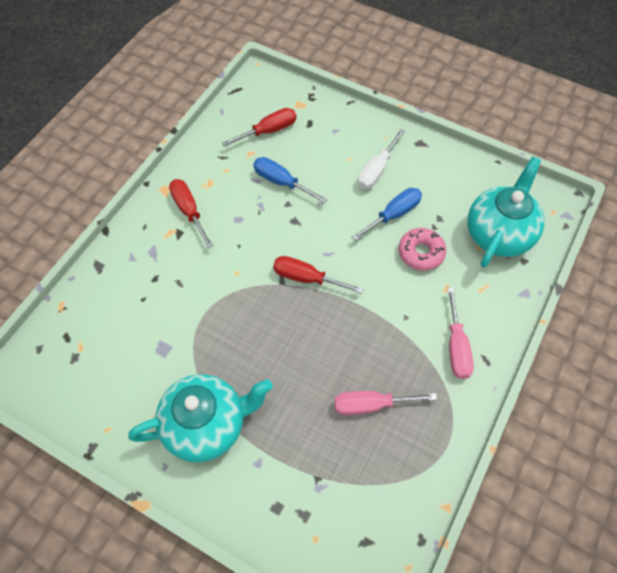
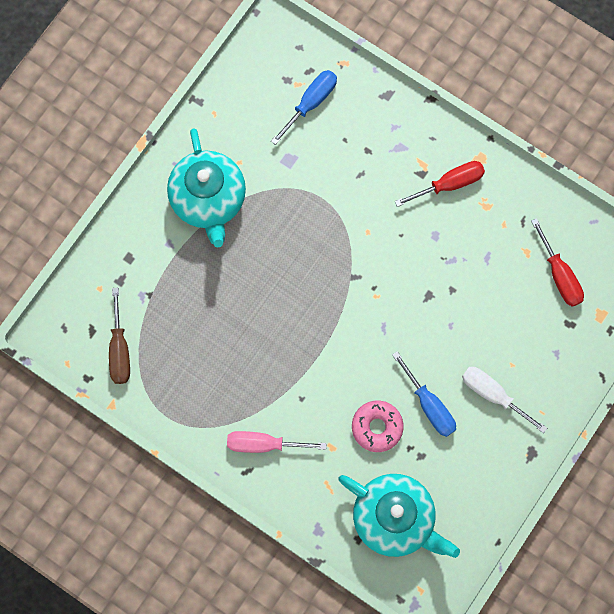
camera: 95 degrees right, 15 degrees up
(281, 182) = (482, 285): blue screwdriver -> blue screwdriver (311, 103)
(306, 278) = (355, 302): red screwdriver -> none
(371, 405) = (212, 351): pink screwdriver -> none
(383, 505) = (119, 349): none -> brown screwdriver

